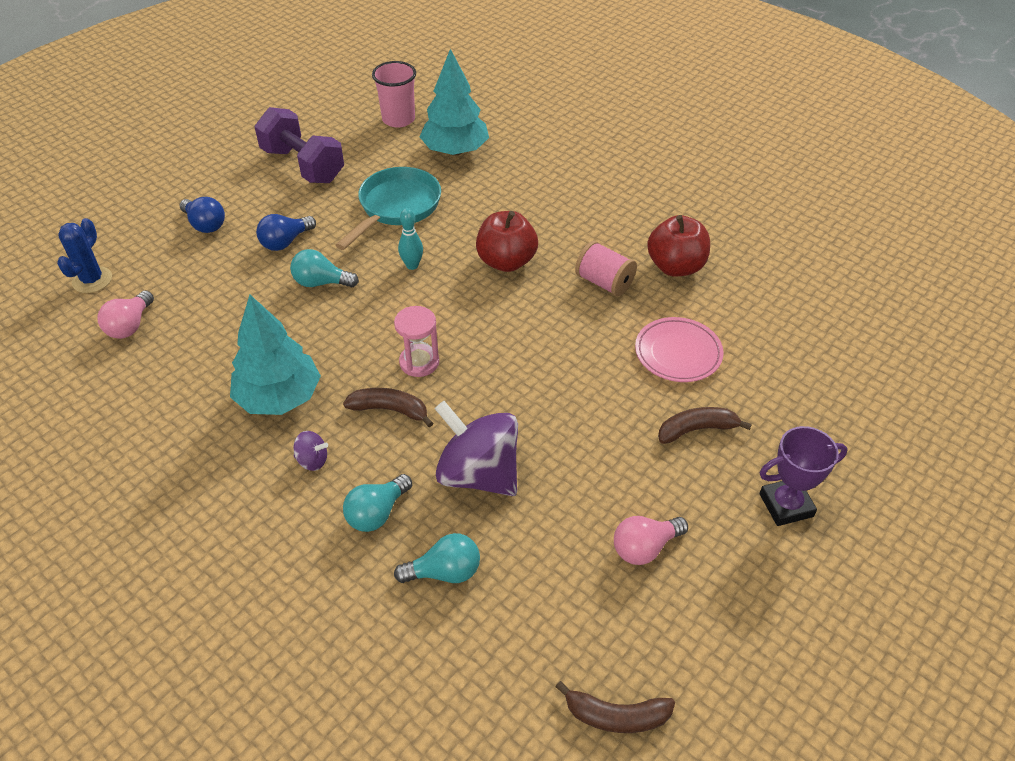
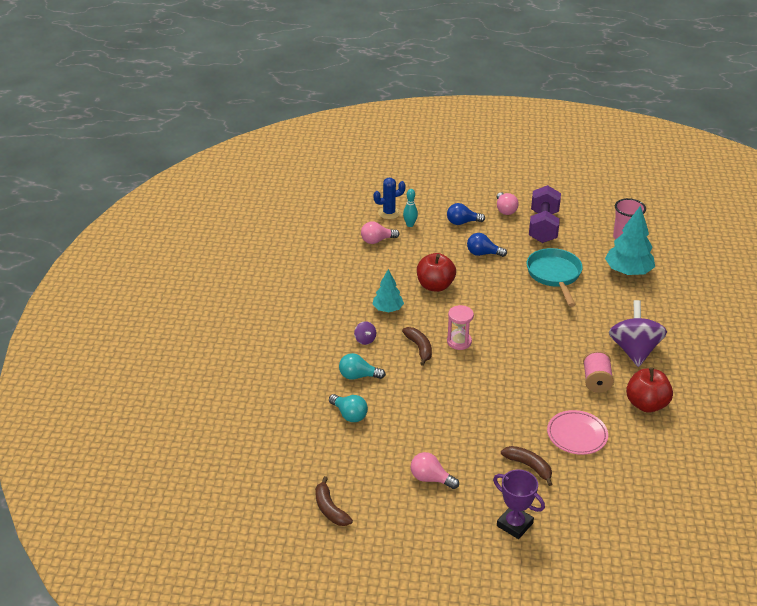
camera: 55 degrees right, 10 degrees down
(205, 224) = (462, 222): blue light bulb -> blue light bulb turned 75 degrees clockwise
(232, 176) = (505, 210): none -> pink light bulb
(279, 397) = (387, 309): turquoise tree -> turquoise tree, size x0.61
(321, 282) = (471, 281): turquoise light bulb -> none
(396, 208) = (554, 275): turquoise pan -> turquoise pan turned 90 degrees counterclockwise
(412, 265) = (520, 304): turquoise bowling pin -> turquoise bowling pin (410, 225)
(478, 474) = (414, 398): purple spinning top -> purple spinning top (634, 350)
(506, 261) = (565, 336): red apple -> red apple (435, 286)

